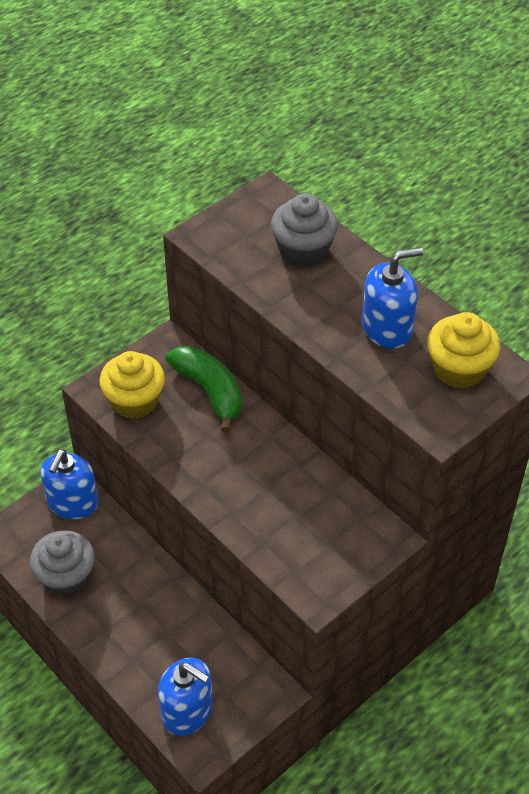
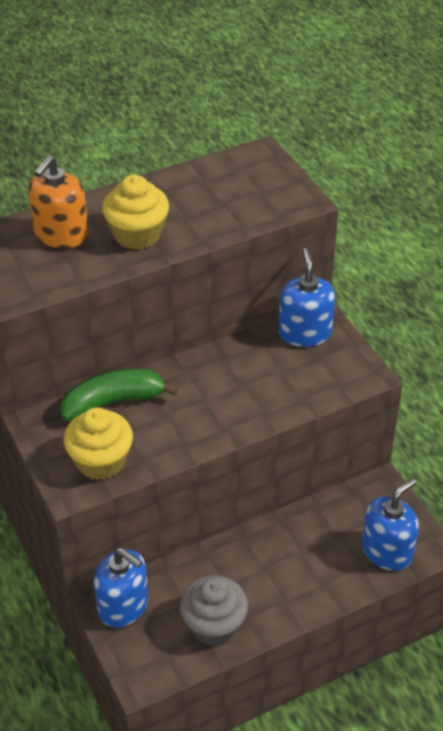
camera: 75 degrees left, 5 degrees down
(303, 250) = (61, 234): grey cupcake -> orange soap dispenser
(387, 328) = (182, 205): blue soap dispenser -> blue soap dispenser (305, 332)
(459, 369) = (245, 176): yellow cupcake -> yellow cupcake (137, 234)

